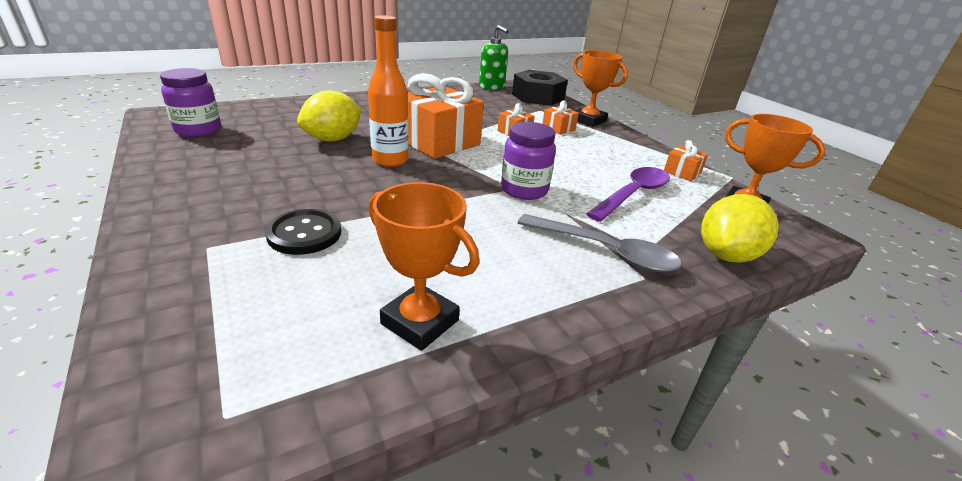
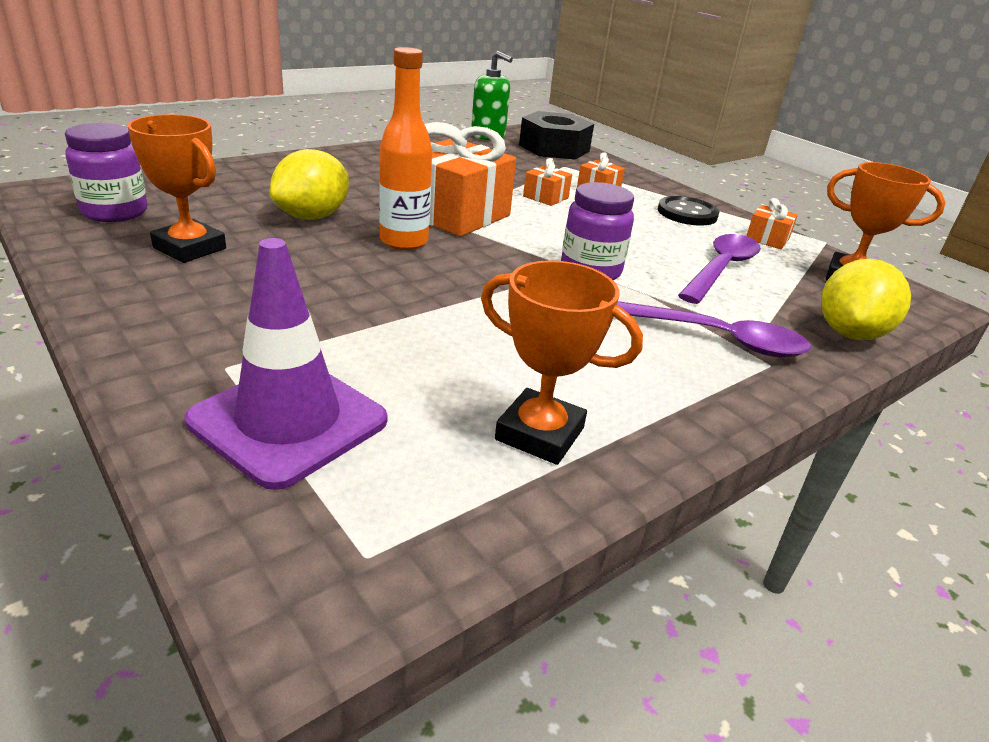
camera: 10 degrees left, 0 degrees up
(228, 294) = (288, 421): none -> purple traffic cone
(304, 234) = (343, 342): black button -> black button (687, 213)
(588, 120) = (631, 178): orange trophy -> orange trophy (190, 248)
(605, 251) = (716, 338): grey spoon -> purple spoon

